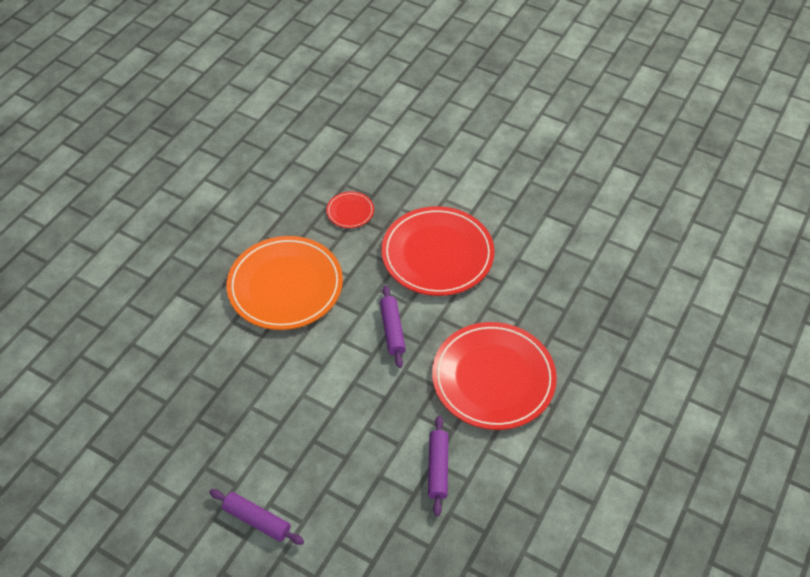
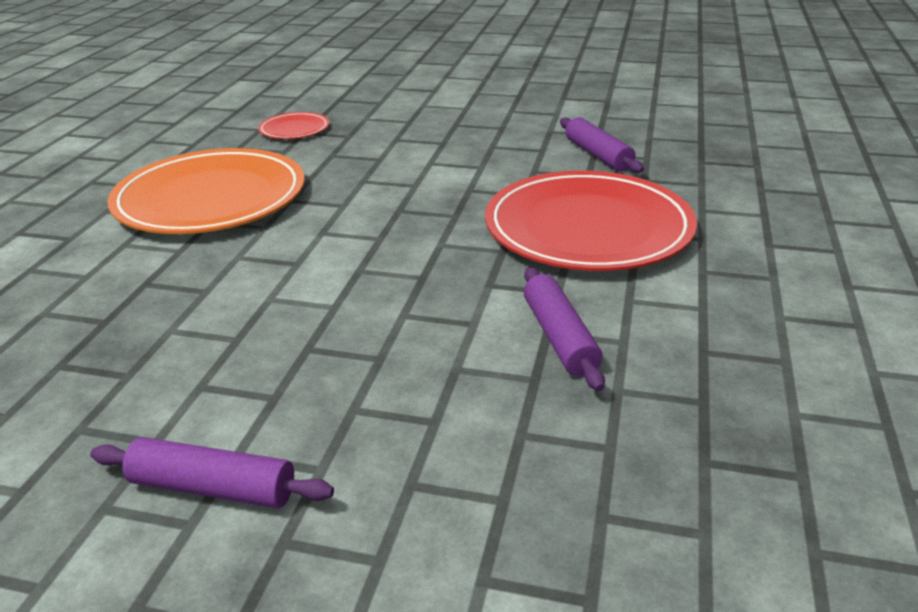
camera: 15 degrees left, 20 degrees down
(392, 330) = (401, 211): purple rolling pin -> purple rolling pin (598, 155)
(437, 254) = (436, 142): red plate -> none

